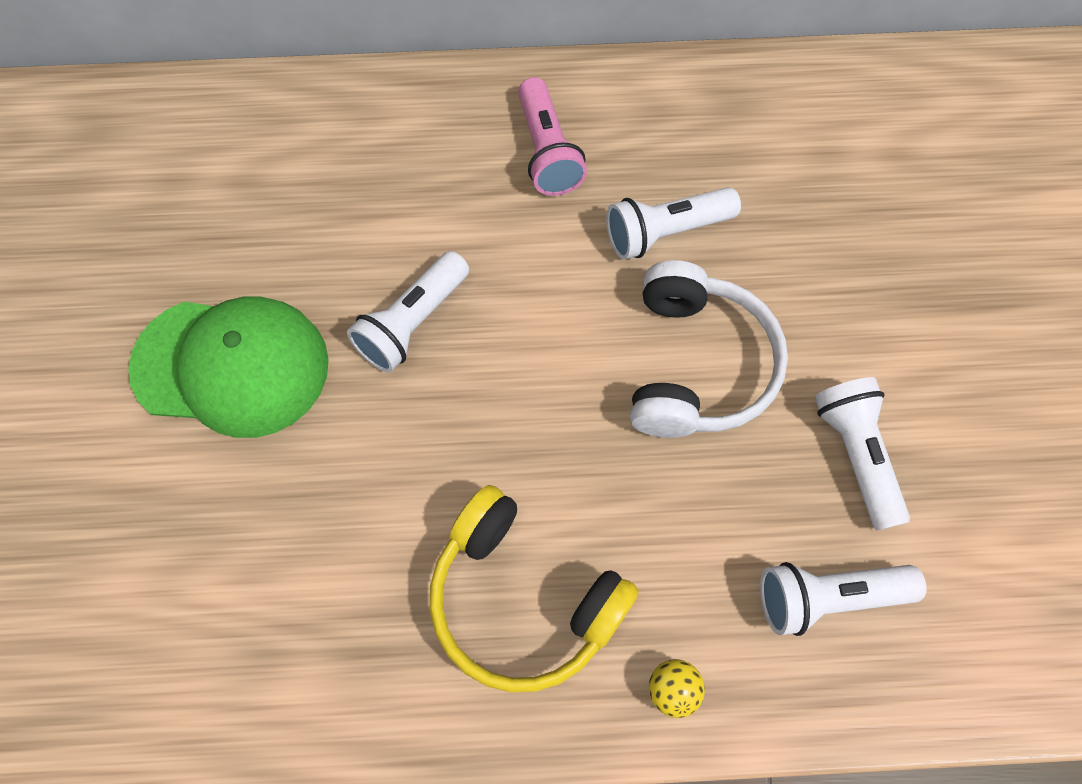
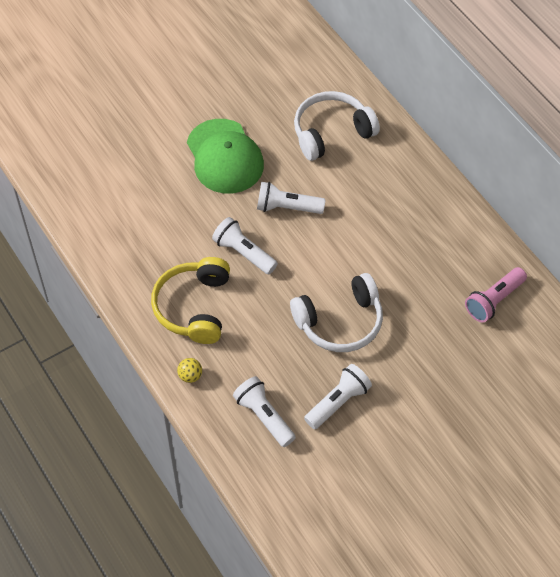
camera: 60 degrees right, 10 degrees down
(311, 175) = (331, 132): none -> white headphones
(547, 151) = (410, 213): pink flashlight -> pink flashlight (494, 300)
(665, 232) = (401, 280): white flashlight -> white flashlight (244, 253)

